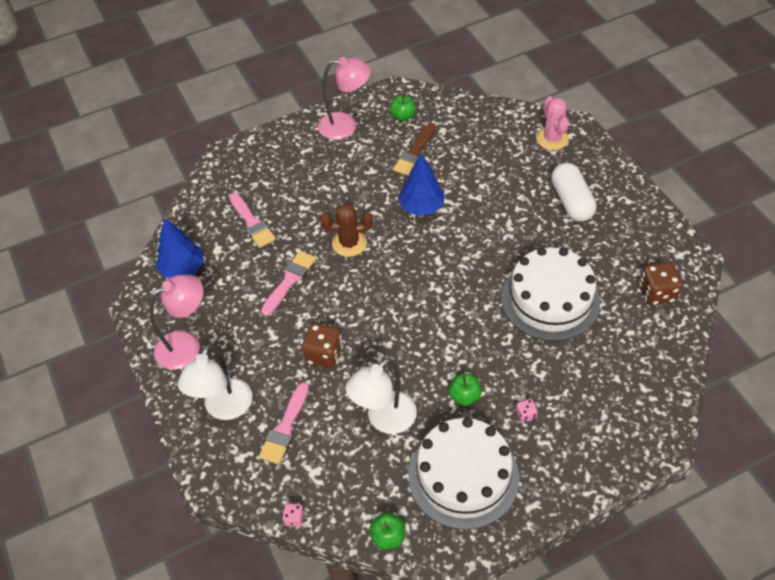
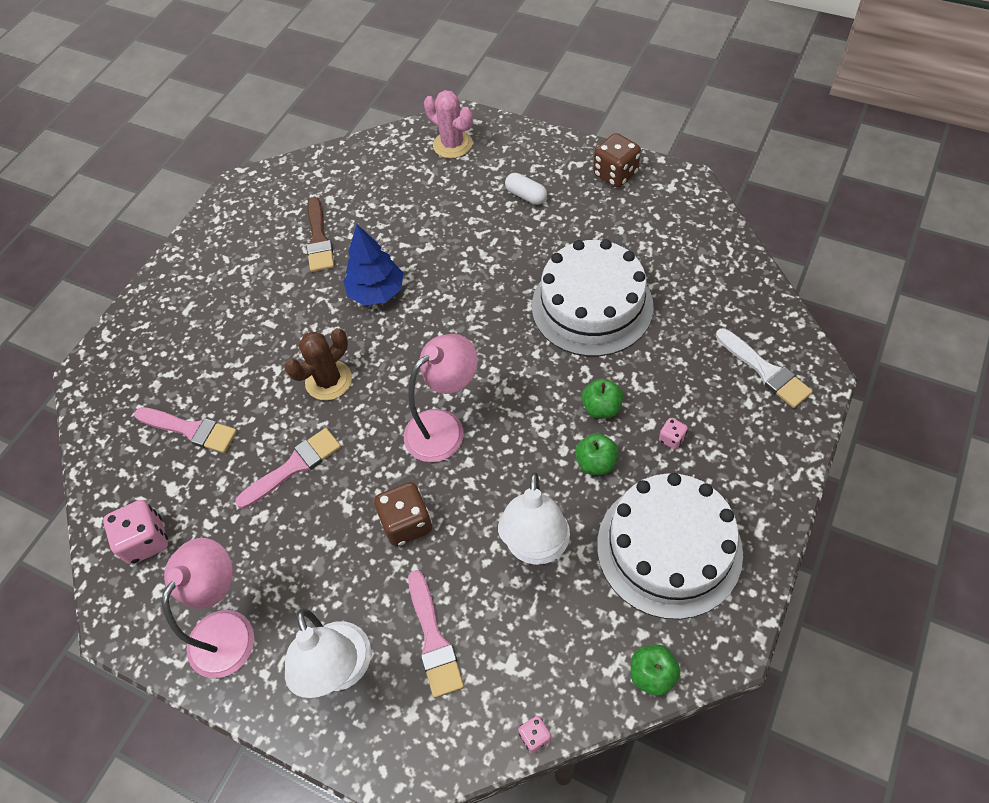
camera: 35 degrees left, 5 degrees up
(183, 269) = (146, 540): blue tree -> pink dice
(289, 280) = (294, 467): pink brush -> pink brush turned 60 degrees clockwise
(346, 126) = (213, 255): pink lamp -> pink lamp (444, 427)
(403, 116) = (272, 208): green apple -> green apple (601, 408)
(571, 201) = (526, 196): white capsule -> white capsule, size x0.56
(629, 415) = (765, 371): none -> white brush
(657, 293) = (683, 236): brown dice -> brown dice (615, 174)

